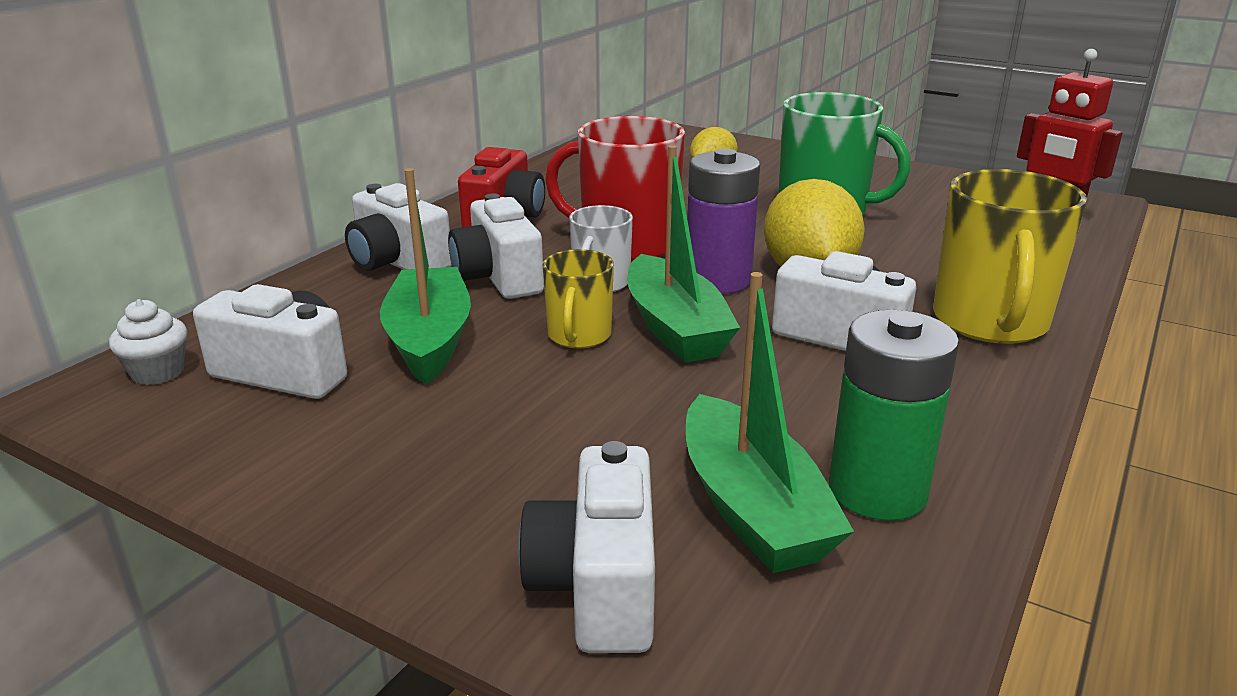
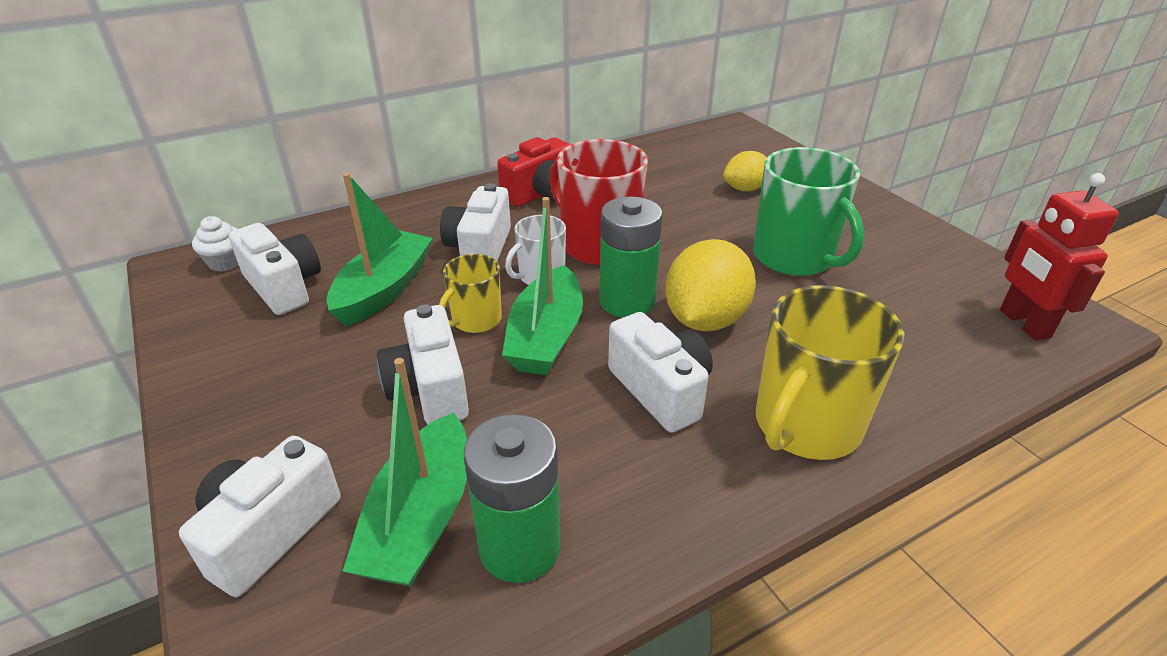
camera: 30 degrees right, 10 degrees up
(397, 262) = (433, 216): white camera -> white camera (430, 389)
(718, 280) = (627, 302): purple battery -> green battery

